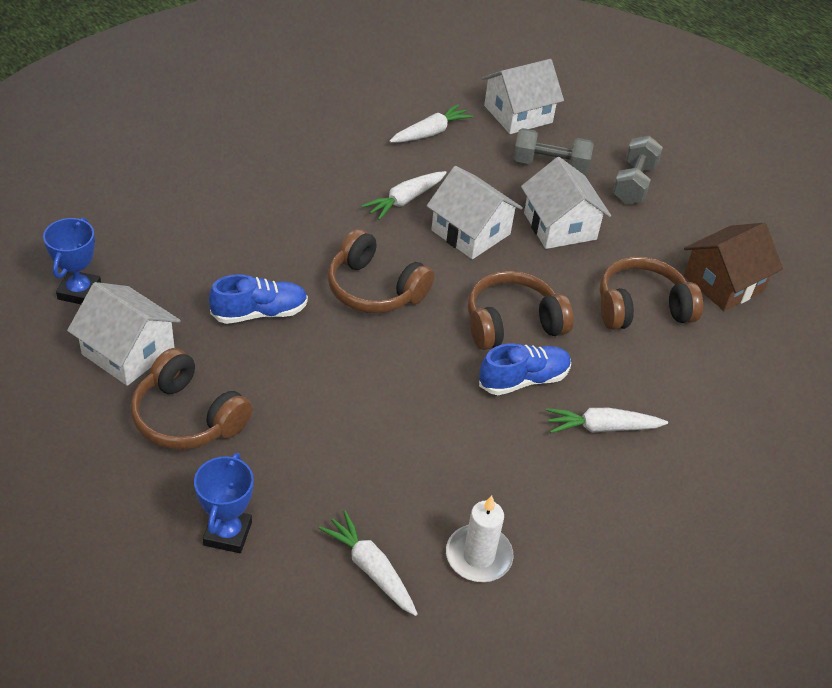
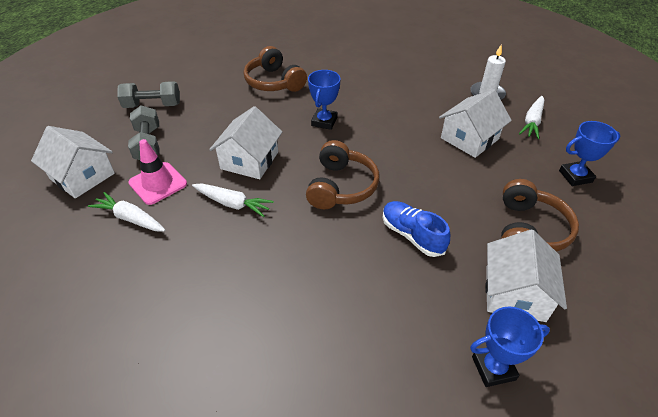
camera: 110 degrees left, 0 degrees up
(473, 158) = (158, 183): none -> pink traffic cone
(512, 323) = (324, 121): brown headphones -> blue trophy
(523, 380) = (365, 107): blue shoe -> none
(560, 226) = (218, 125): white house -> white house (469, 138)
(602, 428) = (374, 77): white carrot -> none
(723, 283) = (233, 61): brown house -> none

